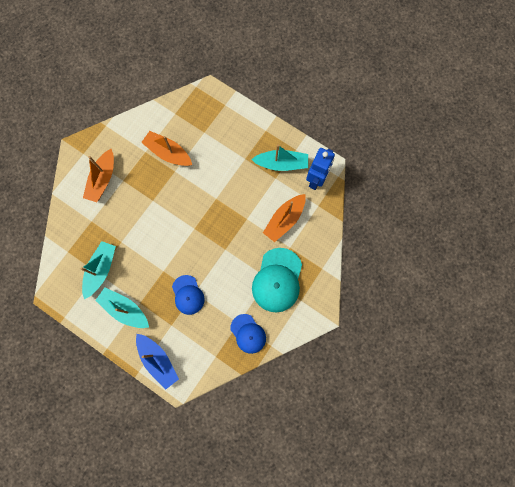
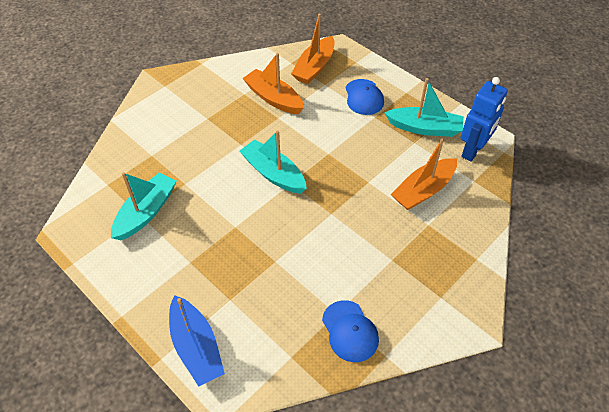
camera: 10 degrees right, 25 degrees down
(102, 179) = (181, 114): orange boat -> orange boat (314, 67)
(125, 309) = (165, 267): turquoise boat -> turquoise boat (273, 173)
(188, 295) = (264, 262): blue cap -> blue cap (364, 97)
(277, 280) = (405, 263): turquoise cap -> none

